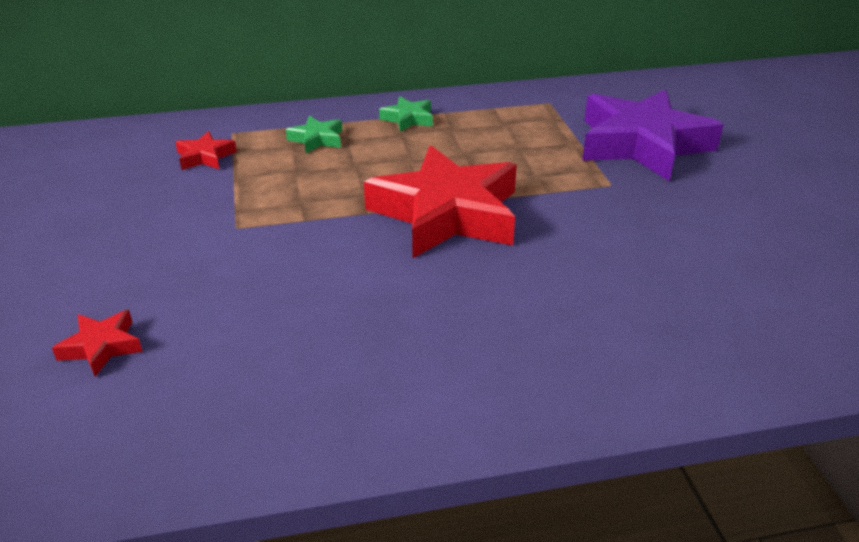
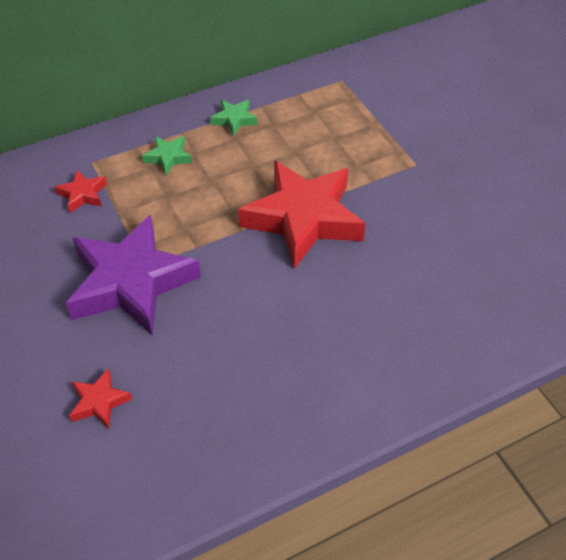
camera: 15 degrees left, 15 degrees up
(642, 144) = (427, 116): purple star -> purple star (131, 282)

